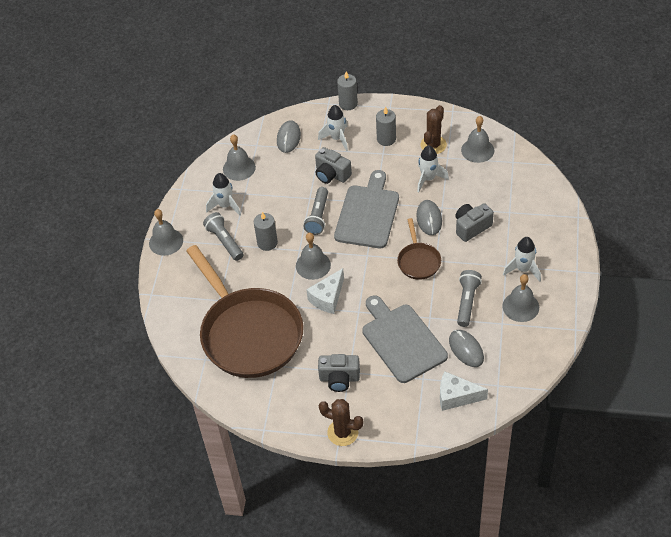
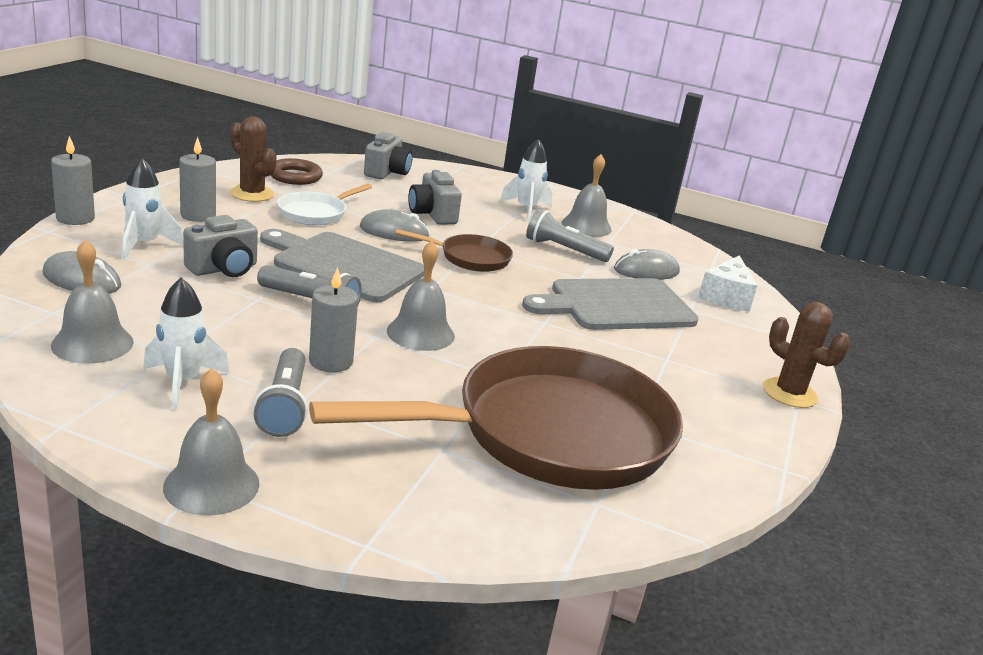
camera: 85 degrees left, 25 degrees down
(224, 241) = (285, 406): grey flashlight -> grey flashlight turned 75 degrees counterclockwise
(328, 298) = (503, 338): white cheese -> none
(339, 378) = (679, 370): grey camera -> grey camera (387, 172)
(342, 432) = (789, 393): brown cactus -> brown cactus turned 75 degrees counterclockwise
(428, 179) = (315, 213): white rocket -> white pan
(477, 150) = (295, 176): grey bell -> brown ring

